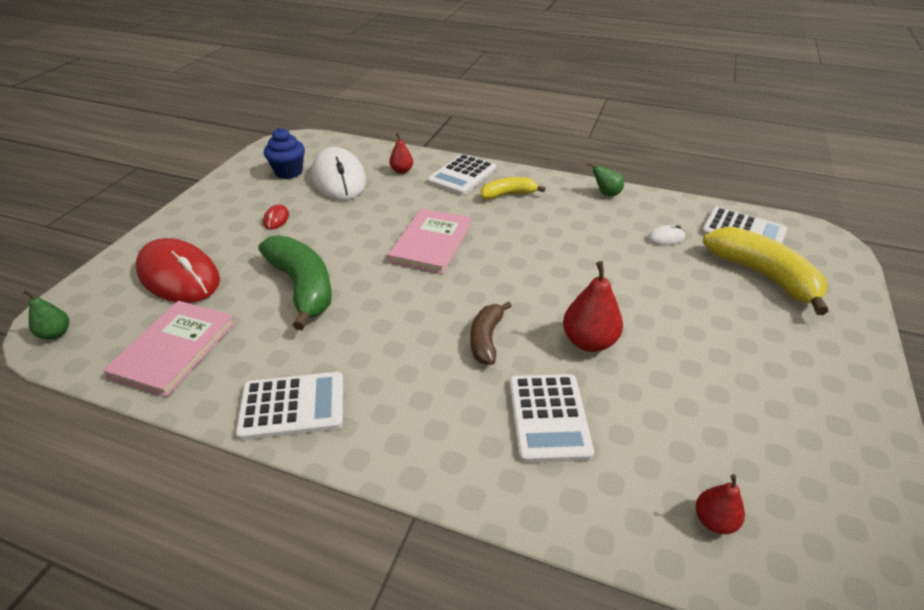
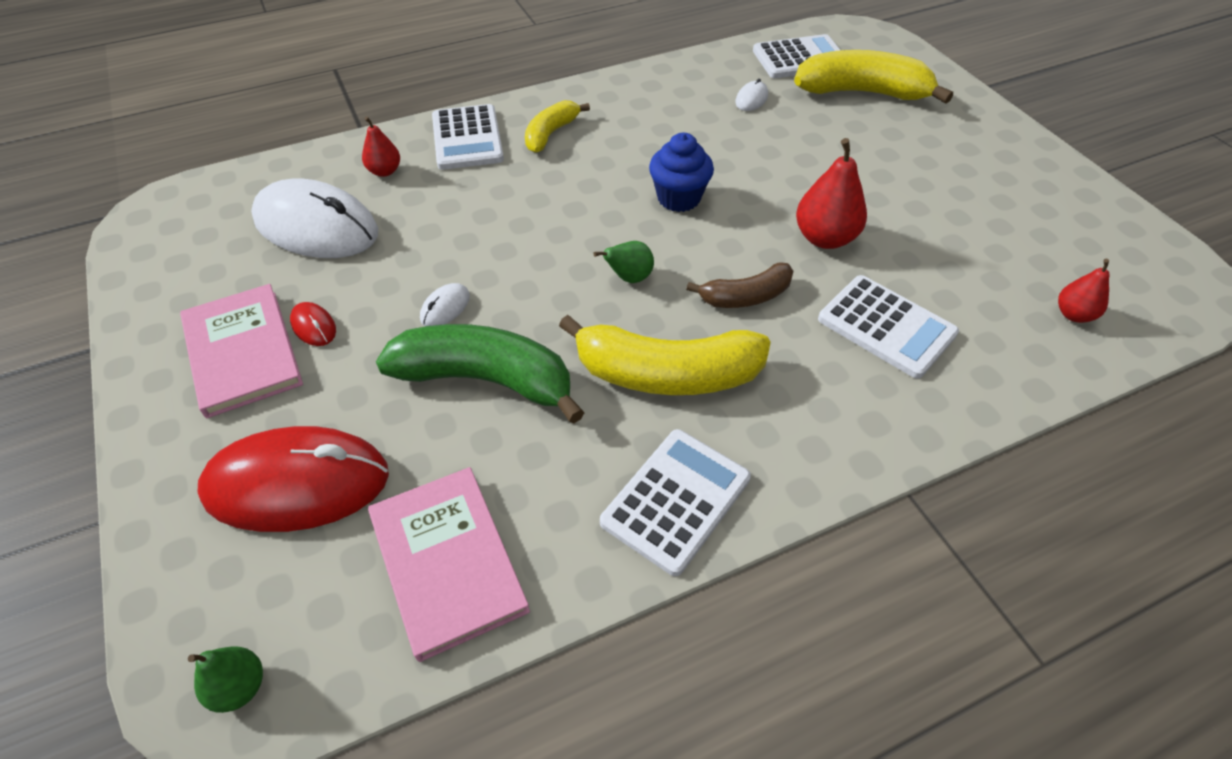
camera: 45 degrees left, 10 degrees up
(289, 172) = (226, 257): blue cupcake -> blue cupcake (679, 198)
(335, 245) = (445, 307): none -> white mouse
(382, 345) = (666, 374): none -> yellow banana
(431, 243) = (550, 236): pink book -> pink book (242, 352)
(486, 339) = (746, 296): brown banana -> brown banana turned 75 degrees counterclockwise
(606, 193) = (642, 80): green pear -> green pear (629, 278)

